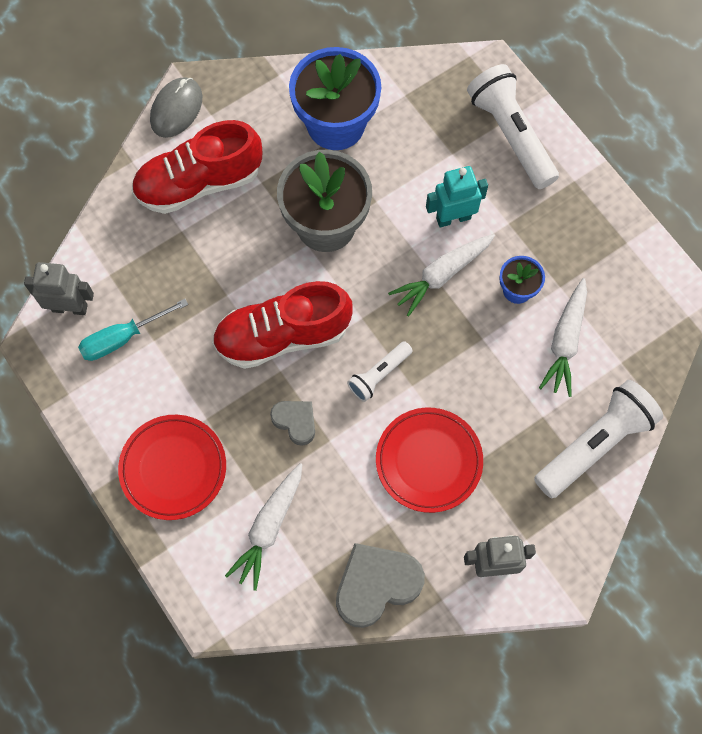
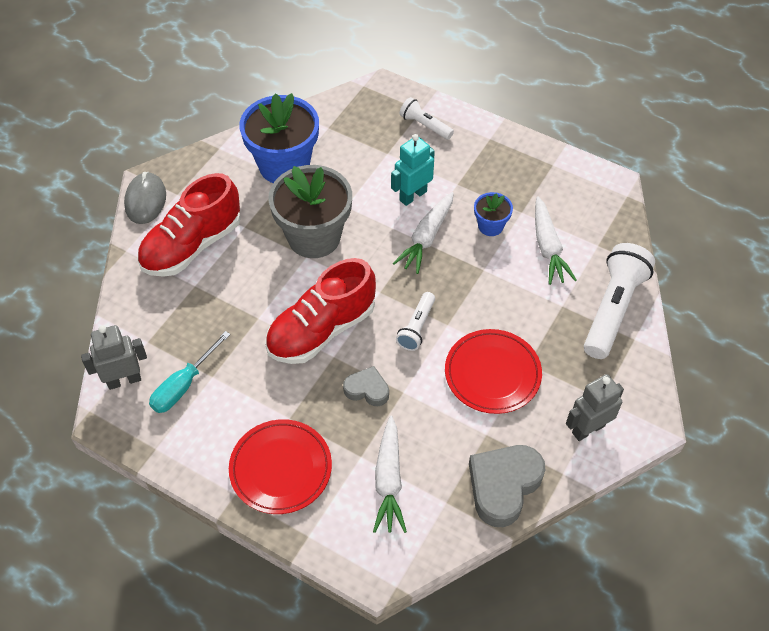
camera: 25 degrees left, 15 degrees down
(511, 135) = (425, 125): white flashlight -> white flashlight, size x0.54

